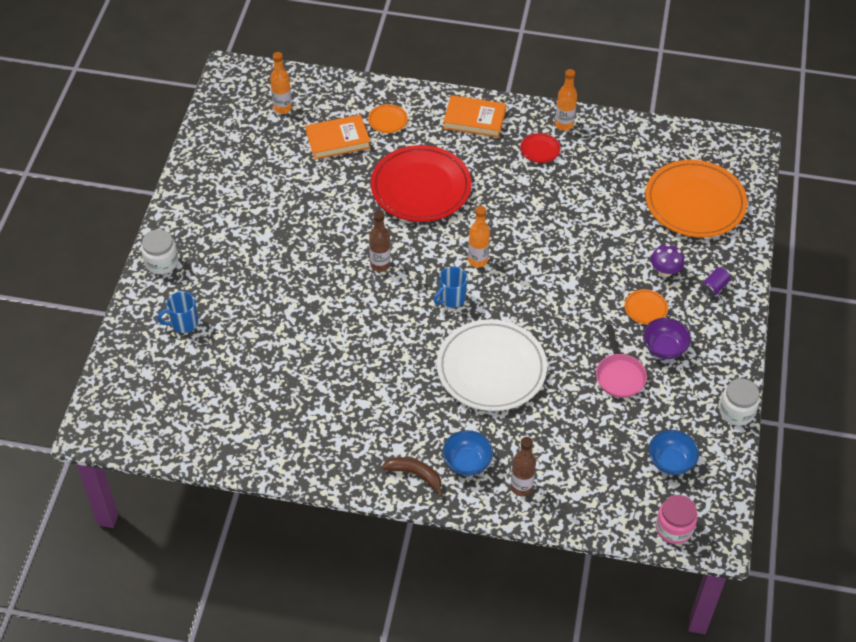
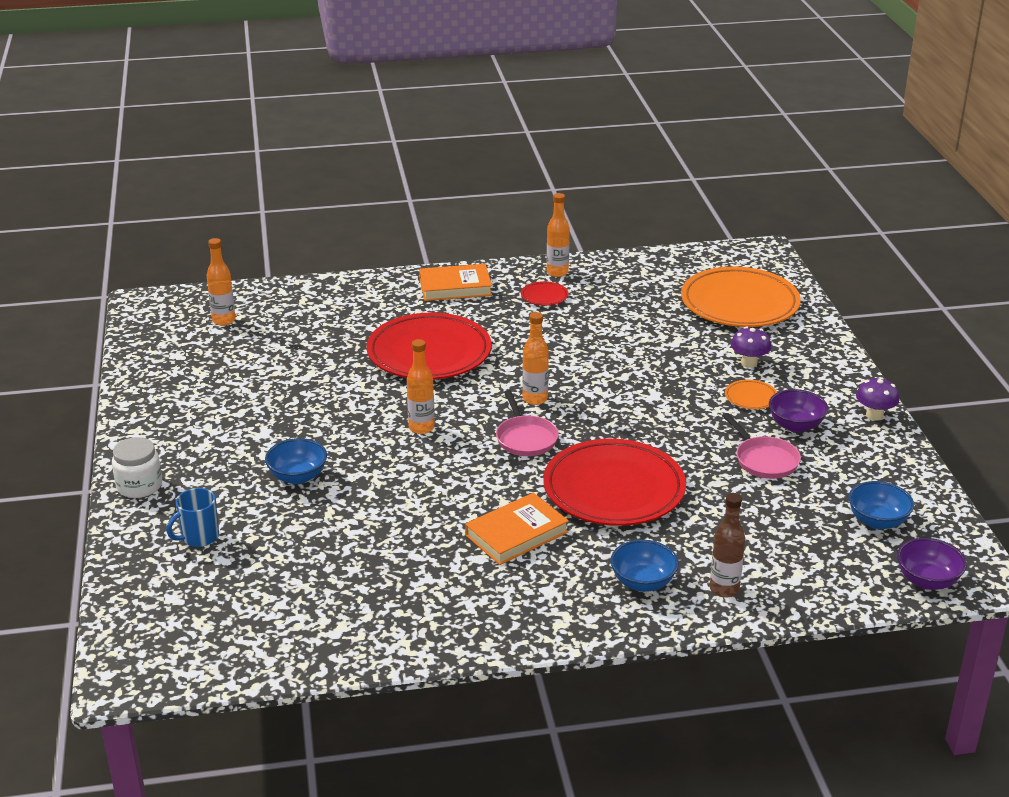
camera: 20 degrees left, 20 degrees down
(272, 287) = (298, 477): none -> blue bowl
(338, 140) = (306, 333): orange book -> orange book (516, 533)
(380, 265) = (421, 428): brown bottle -> orange bottle
(387, 120) = (356, 307): orange plate -> none
(415, 475) = (587, 611): brown banana -> none
(451, 298) = (525, 438): blue mug -> pink pan
(491, 369) = (614, 489): white plate -> red plate
(674, 528) = (927, 580): pink jar -> purple bowl
(714, 287) = (810, 364): purple can -> none
(733, 357) = (874, 415): none -> purple mushroom
(736, 411) = (914, 460): white jar -> none

